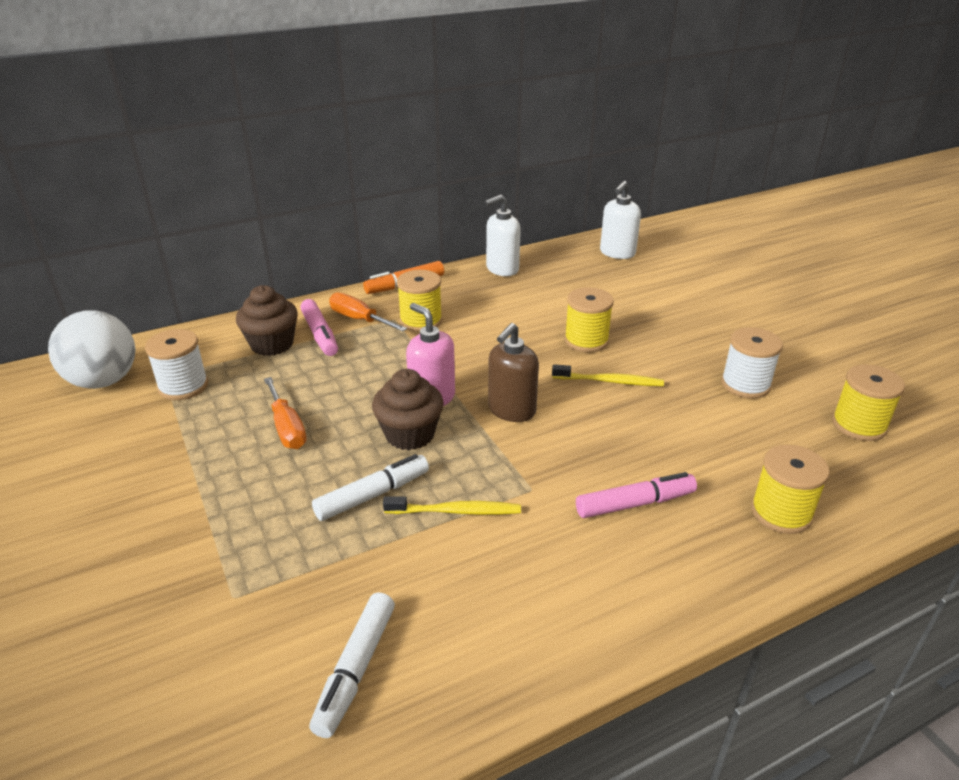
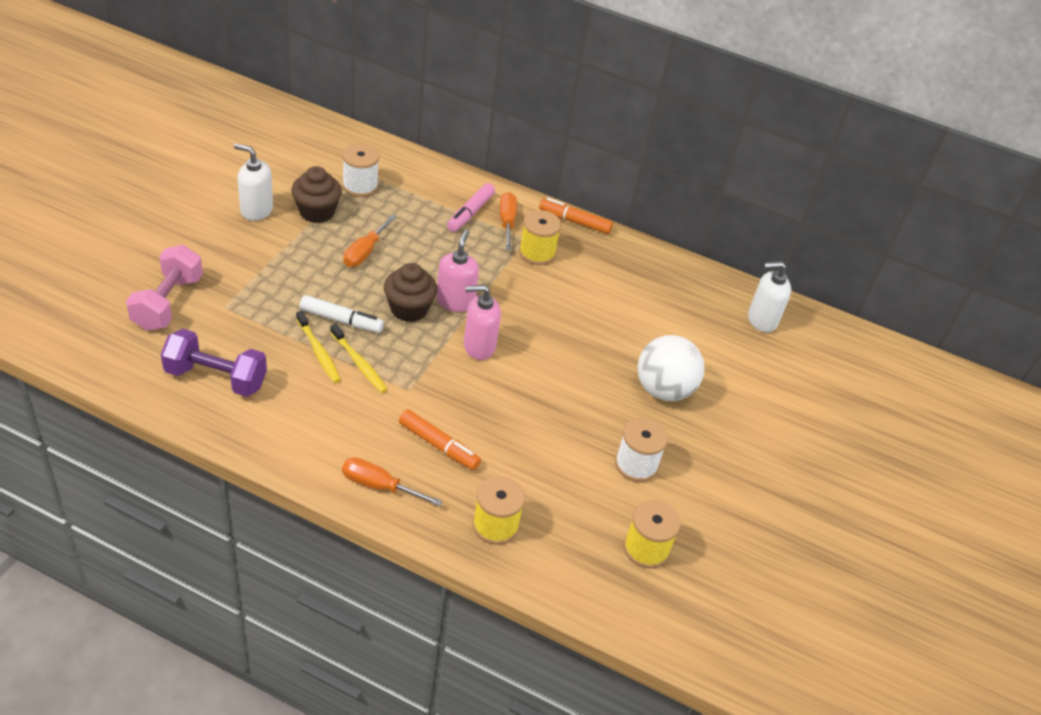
camera: 45 degrees right, 10 degrees up
(103, 381) = (333, 151): white ball -> white ball (663, 390)
(156, 660) = (168, 303): none -> pink dumbbell
(272, 344) = (437, 198): brown cupcake -> brown cupcake (317, 212)
(355, 669) = (216, 378): white marker -> purple dumbbell
(502, 269) = (656, 262): white soap dispenser -> white soap dispenser (256, 210)
(511, 410) = (479, 346): brown soap dispenser -> pink soap dispenser
(586, 340) = (603, 352): yellow spool -> none
(610, 381) = (563, 384): yellow toothbrush -> yellow toothbrush (318, 352)
(635, 504) = (438, 445): pink marker -> orange marker
(669, 584) = (379, 486): none -> orange screwdriver

